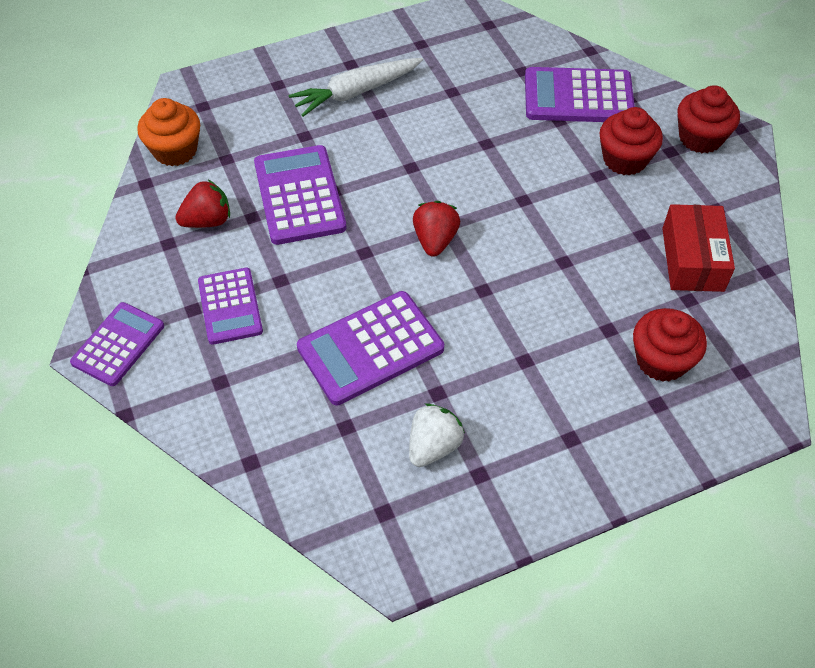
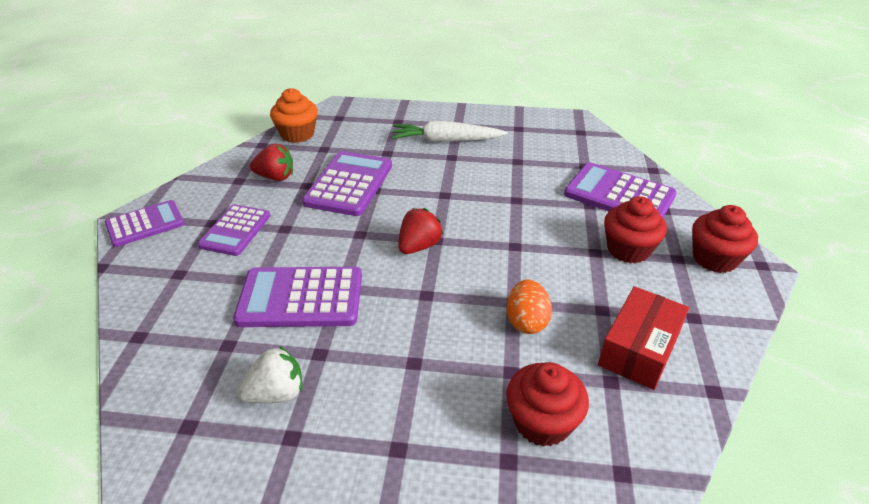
camera: 30 degrees right, 15 degrees down
(588, 276) = (526, 321): none -> orange egg

